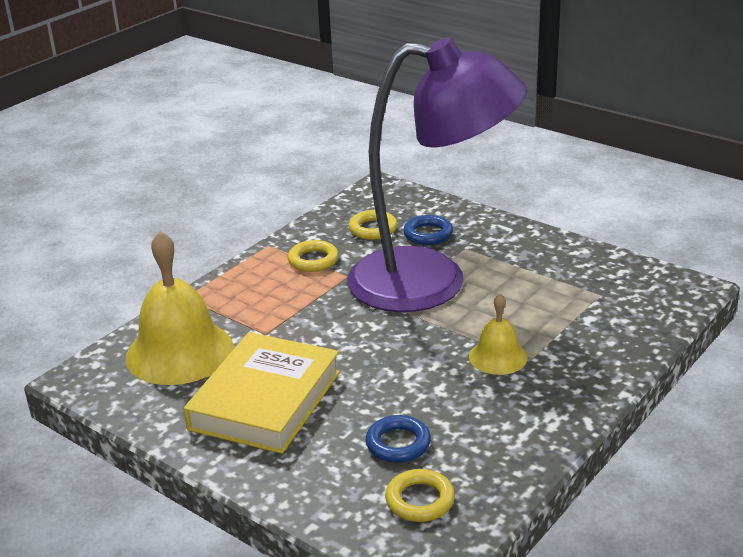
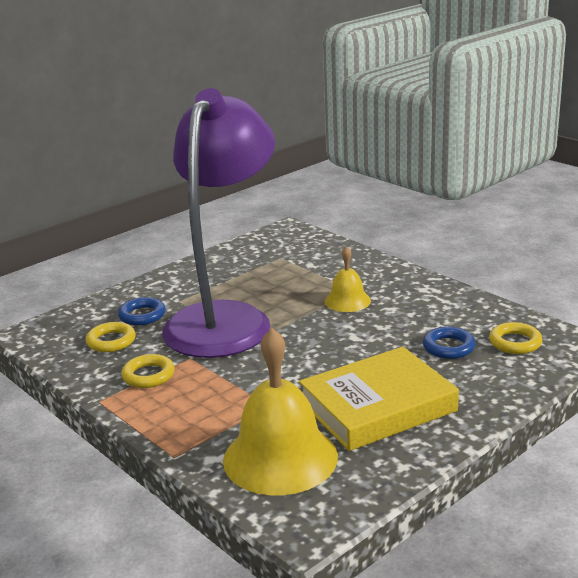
camera: 80 degrees left, 5 degrees down
(265, 400) = (377, 406): yellow book -> yellow book turned 60 degrees counterclockwise

